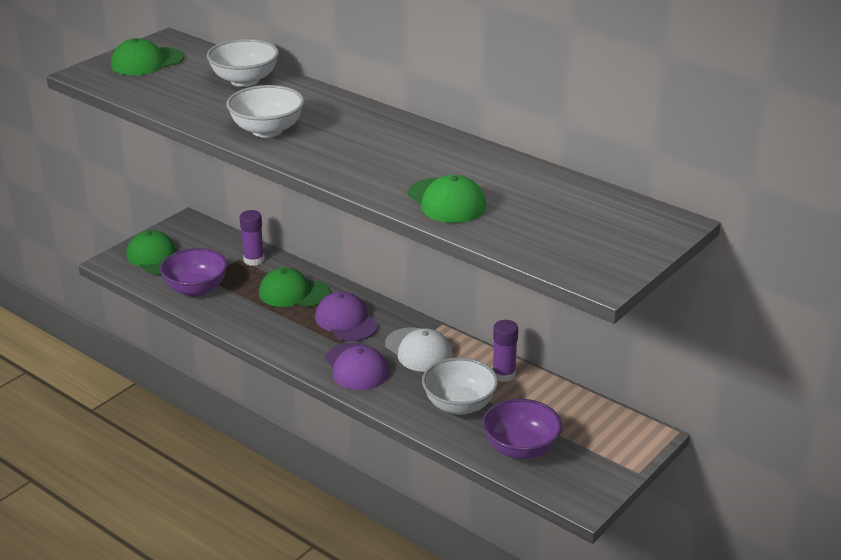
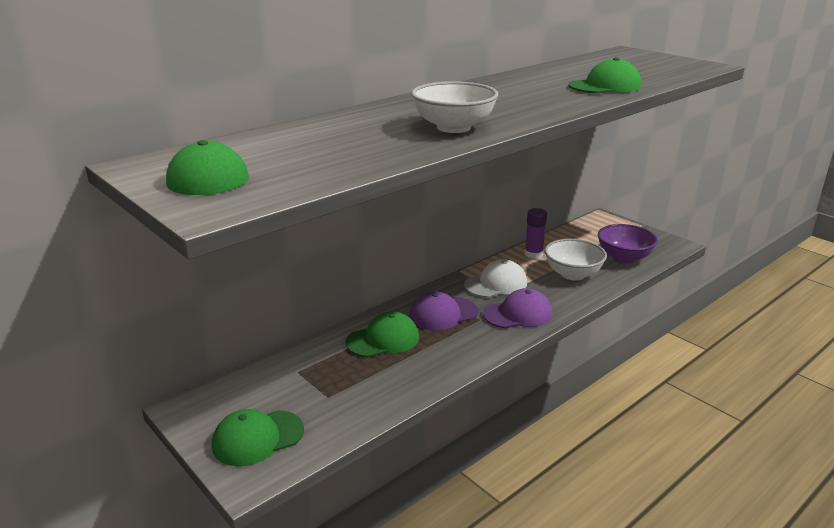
camera: 80 degrees left, 5 degrees down
(196, 289) = (349, 405): purple bowl -> none
(245, 80) = (314, 132): white bowl -> none
(254, 260) = (305, 361): purple glue stick -> none
(293, 293) = (383, 339): green cap -> green cap turned 135 degrees counterclockwise

